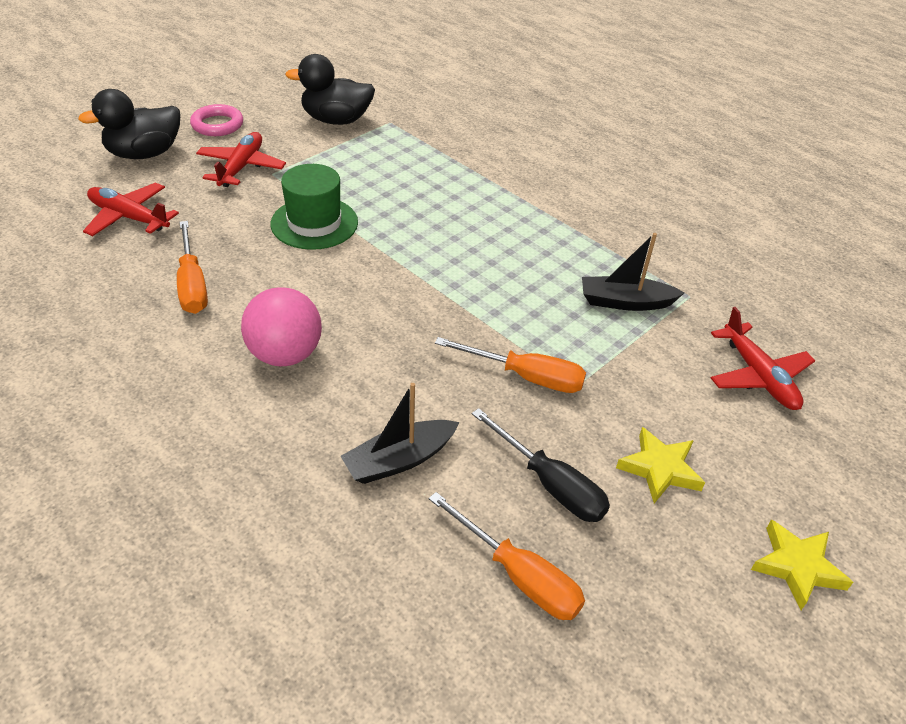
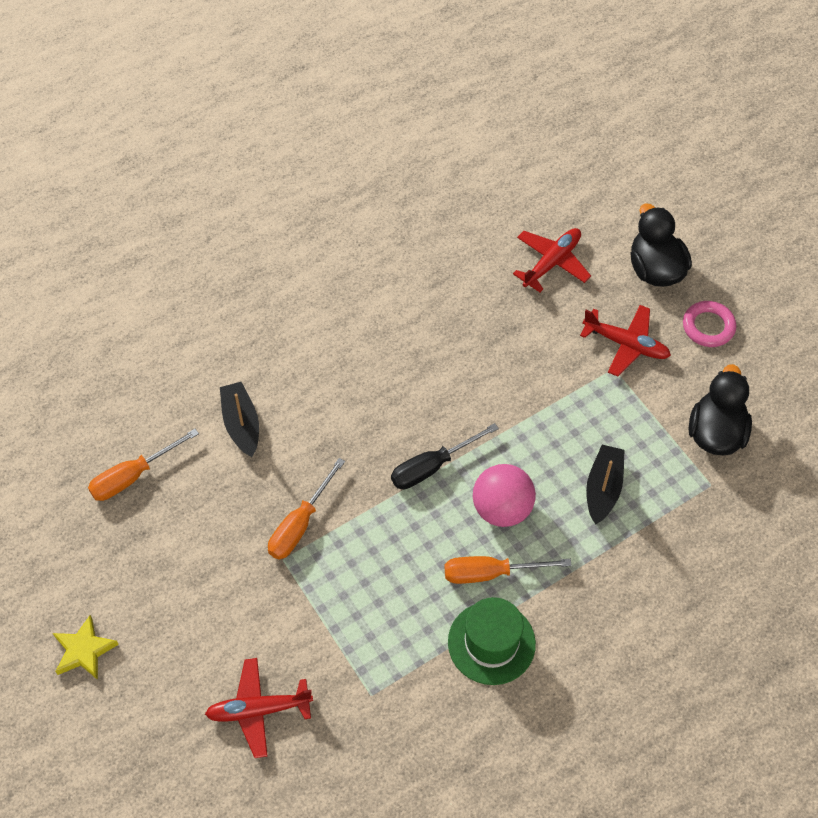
camera: 105 degrees right, 15 degrees up
(192, 284) = (454, 307): orange screwdriver -> orange screwdriver (490, 573)
(285, 354) = (360, 364): pink ball -> pink ball (502, 509)
(314, 223) = (527, 397): green hat -> green hat (491, 643)
(550, 484) = (195, 513): black screwdriver -> black screwdriver (432, 467)
(625, 302) = (373, 632): black boat -> black boat (603, 488)
(659, 468) = (187, 591): yellow star -> none

